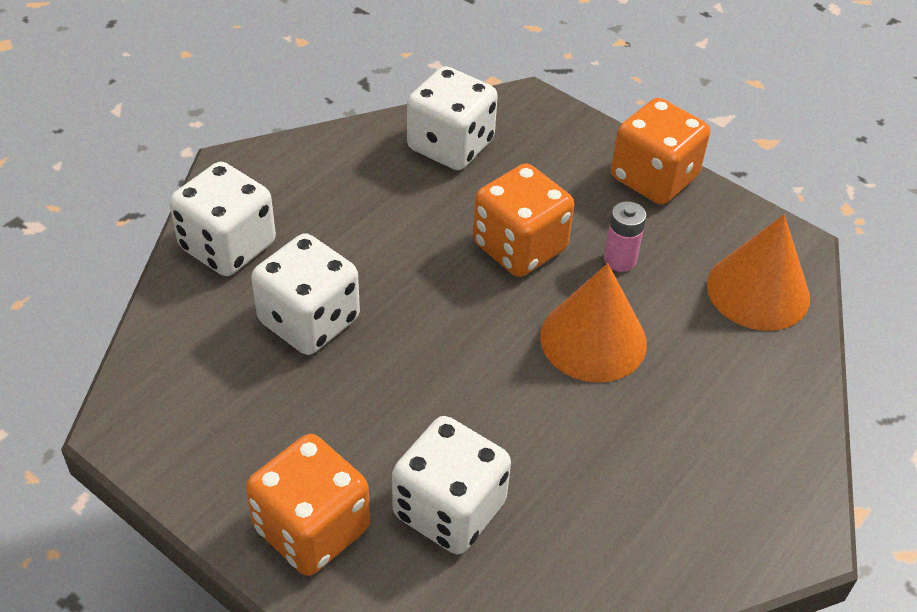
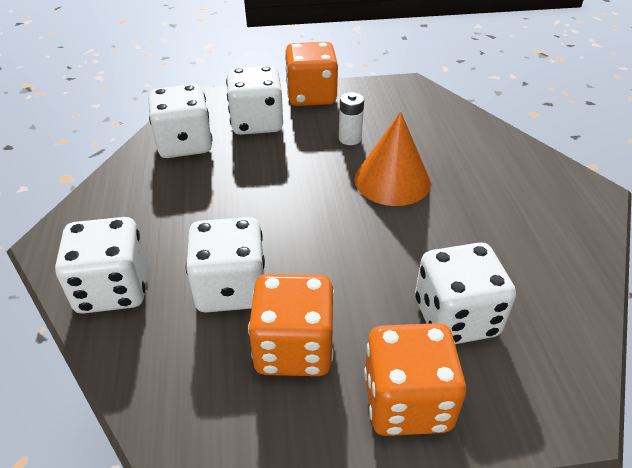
camera: 45 degrees left, 5 degrees down
(519, 247) = (294, 165): orange dice -> orange dice (294, 348)
(550, 170) = (257, 122): none -> white dice
(620, 260) = (350, 138): pink battery -> white battery
(758, 291) = (425, 111): orange cone -> none

